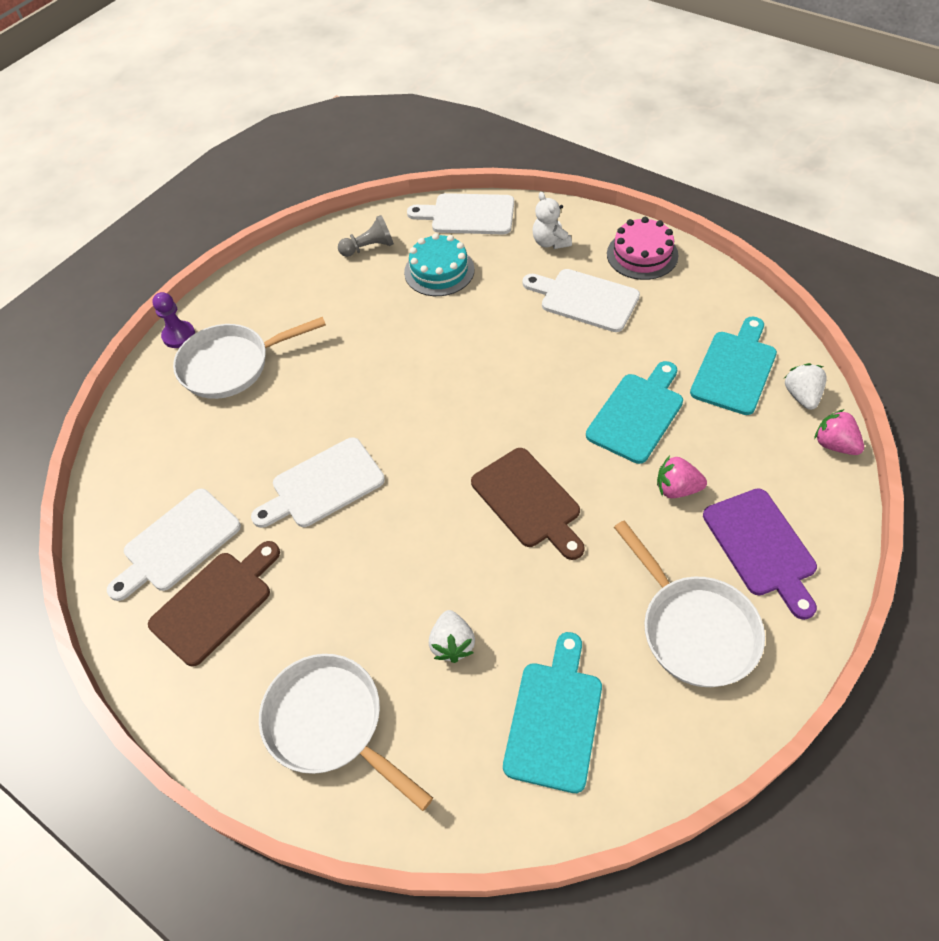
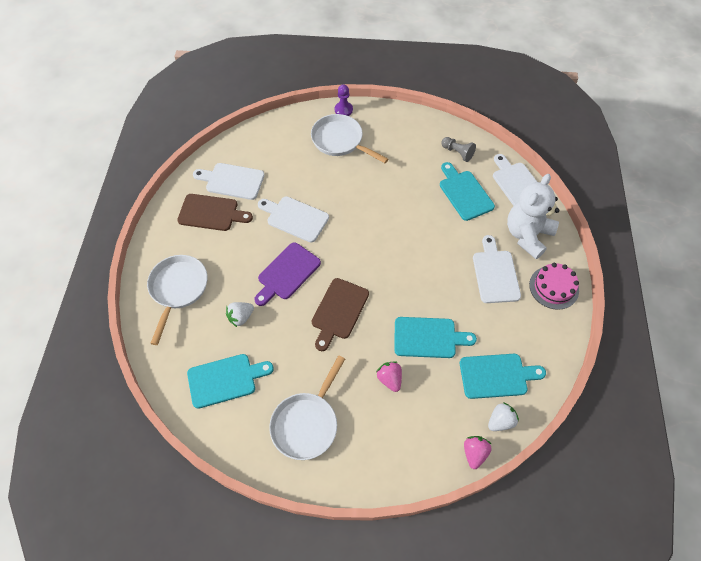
camera: 55 degrees right, 5 degrees up
(439, 271) = (464, 193): turquoise cake -> turquoise cutting board
(550, 242) = (527, 235): white teddy bear -> white teddy bear, size x2.00
(761, 547) = (376, 438): purple cutting board -> purple cutting board (287, 273)

